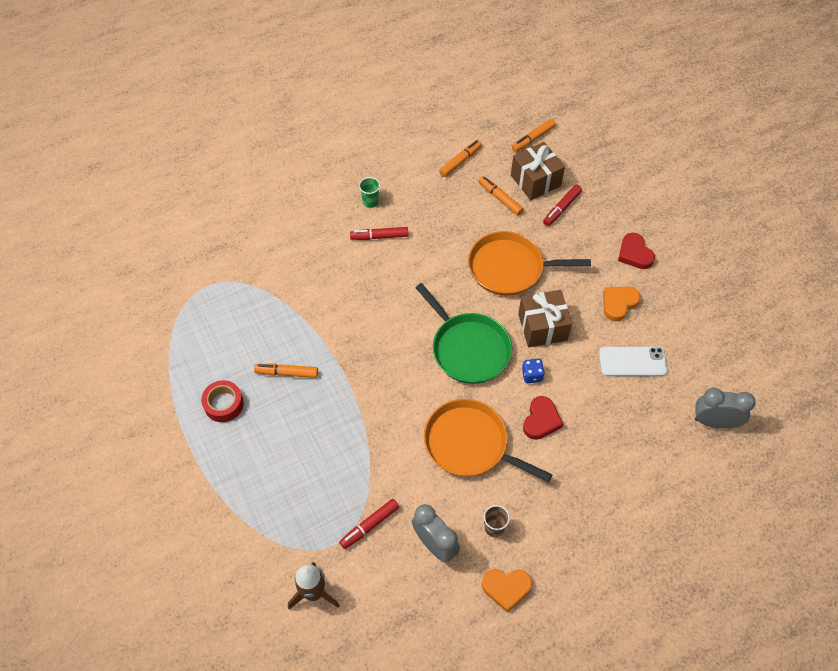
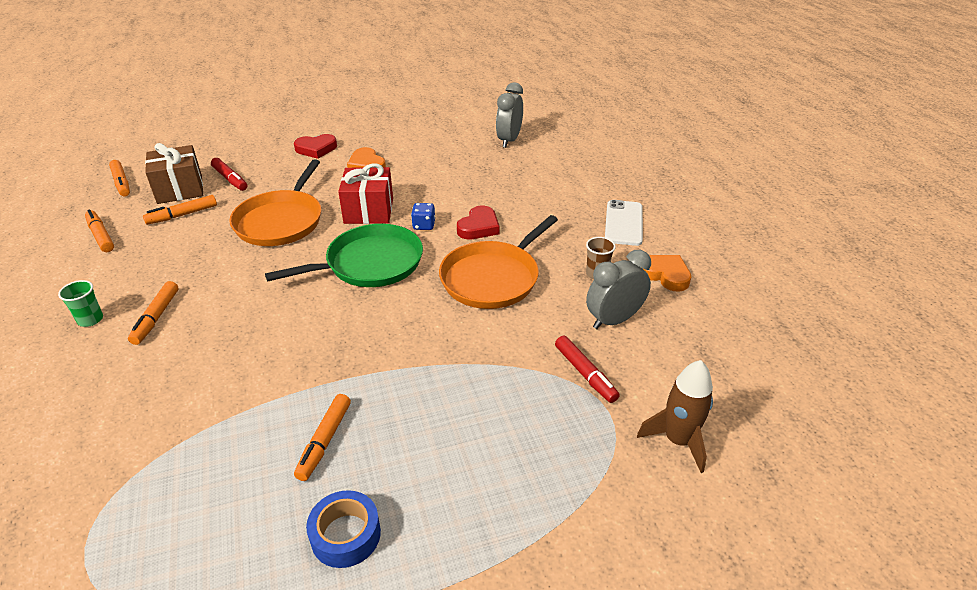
camera: 80 degrees left, 20 degrees down
(223, 404) = (346, 535): red tape -> blue tape
(379, 236) = (156, 317): red marker -> orange marker
(506, 588) = (665, 275): orange heart -> orange heart turned 60 degrees counterclockwise
(541, 420) = (479, 227): red heart -> red heart turned 90 degrees clockwise
(542, 327) = (369, 211): brown gift -> red gift
(632, 362) = (433, 168): white phone -> white phone (624, 223)

